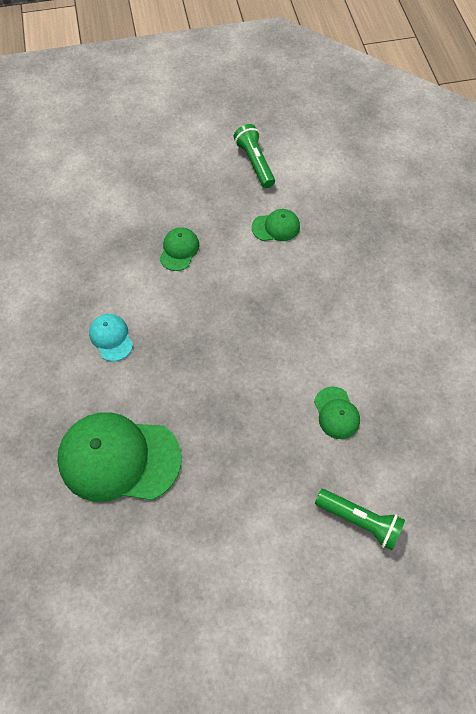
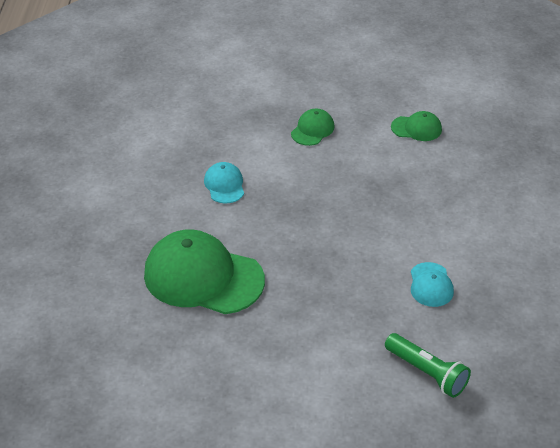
camera: 15 degrees right, 20 degrees down
(255, 163) = (411, 74): green flashlight -> none
(336, 413) = (431, 285): green cap -> turquoise cap

